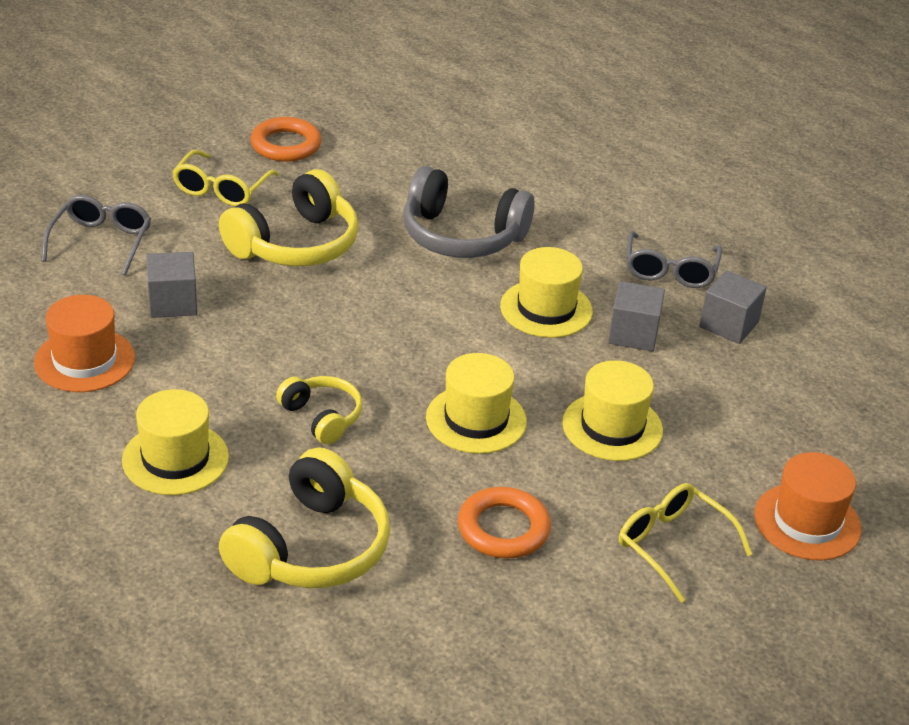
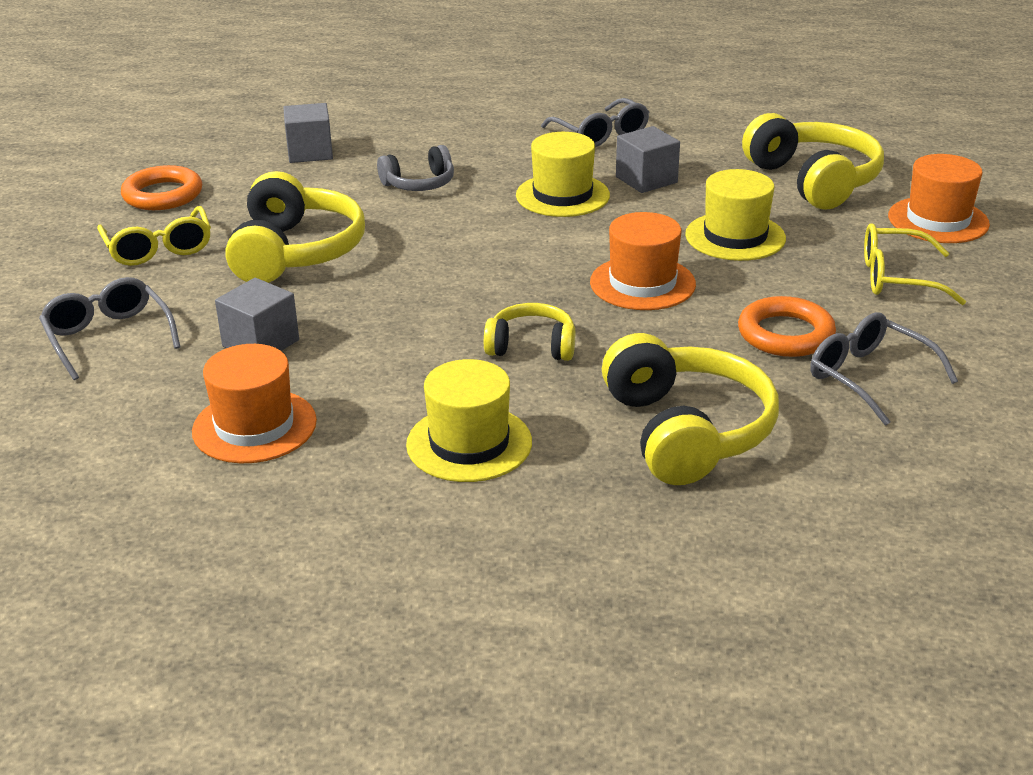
camera: 40 degrees left, 5 degrees down
(462, 236) = (419, 184): grey headphones -> grey headphones, size x0.56
(476, 419) = (642, 283): yellow hat -> orange hat
(500, 603) = (869, 377): none -> grey glasses
(729, 324) = (693, 145): grey cube -> grey cube (310, 152)
(769, 419) = (813, 180): none -> yellow headphones

